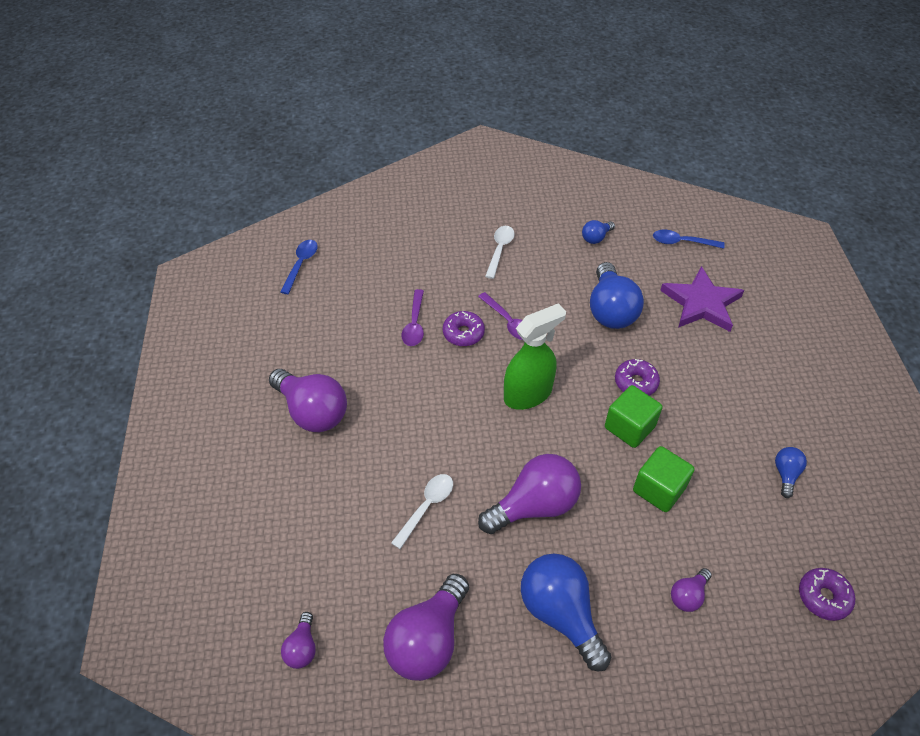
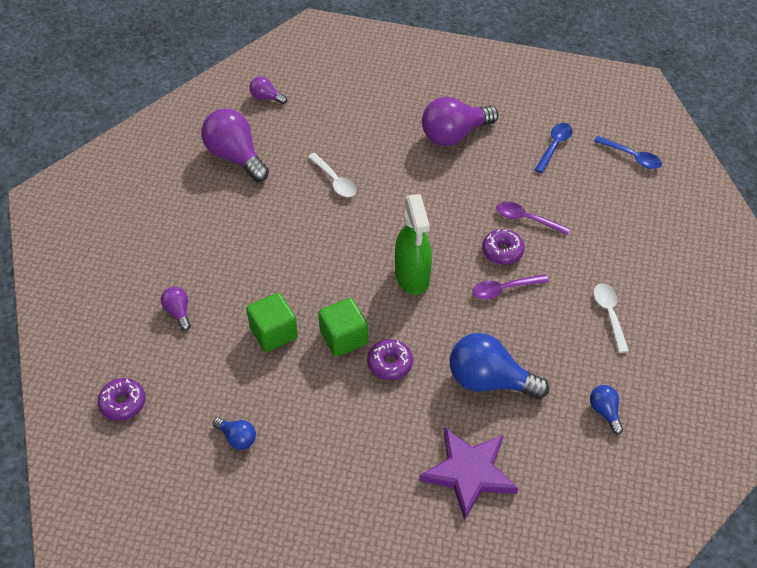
camera: 110 degrees right, 0 degrees up
(500, 250) = (609, 314): white spoon -> white spoon turned 135 degrees counterclockwise
(534, 505) = (302, 244): purple light bulb -> none
(560, 613) = (211, 231): blue light bulb -> none
(682, 242) = (572, 500): blue spoon -> blue spoon (554, 146)

